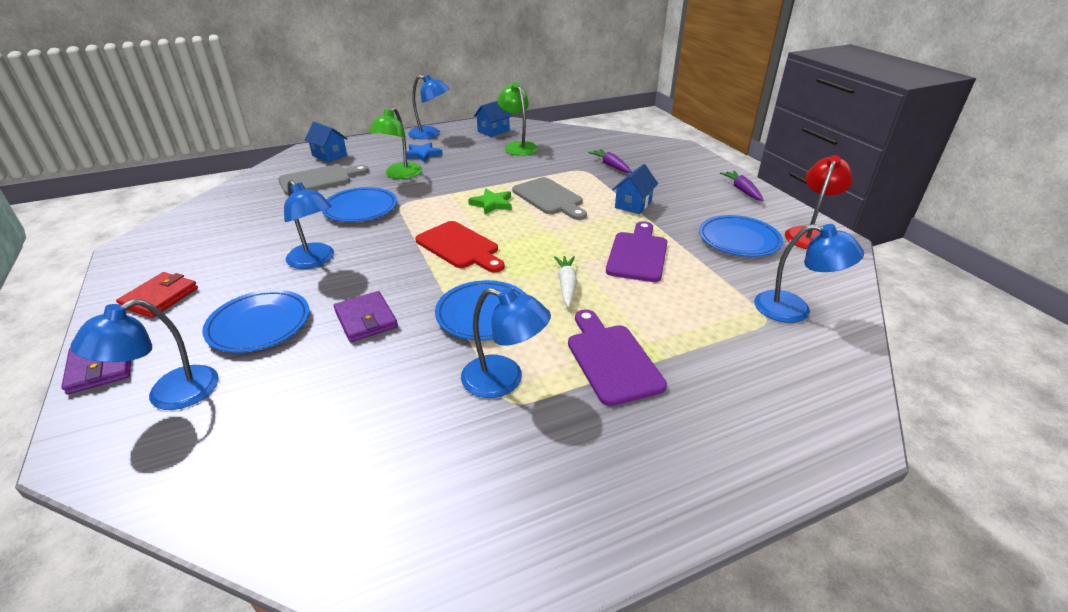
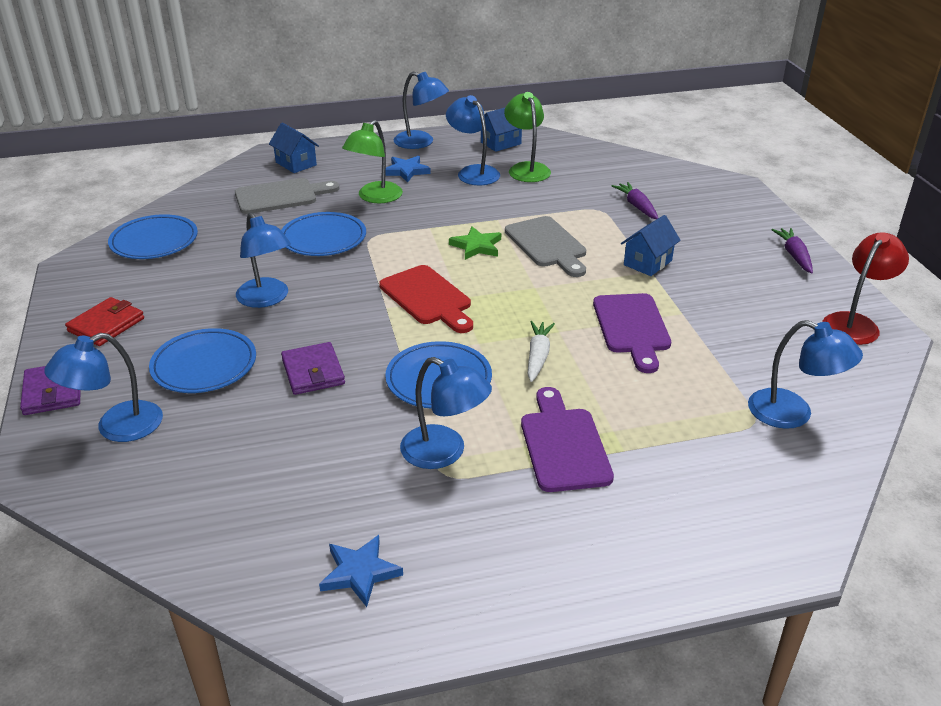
camera: 10 degrees right, 0 degrees up
(444, 519) = (360, 573): none -> blue star
(476, 152) = (473, 172): none -> blue lamp
(638, 254) = (632, 328): purple cutting board -> purple cutting board turned 150 degrees clockwise
(739, 240) = (762, 321): blue plate -> blue plate (154, 241)

